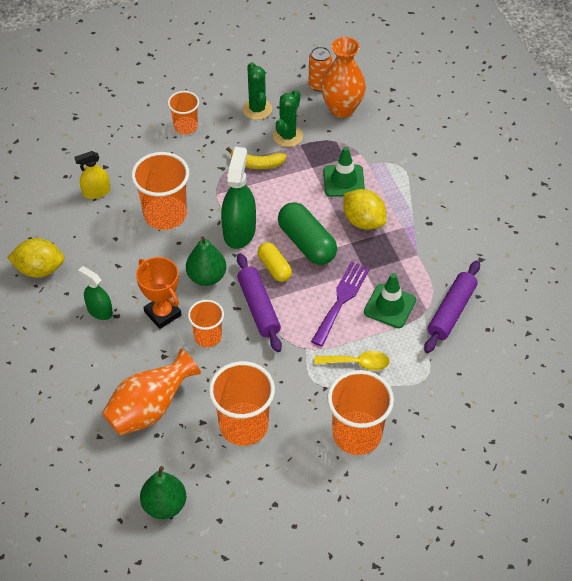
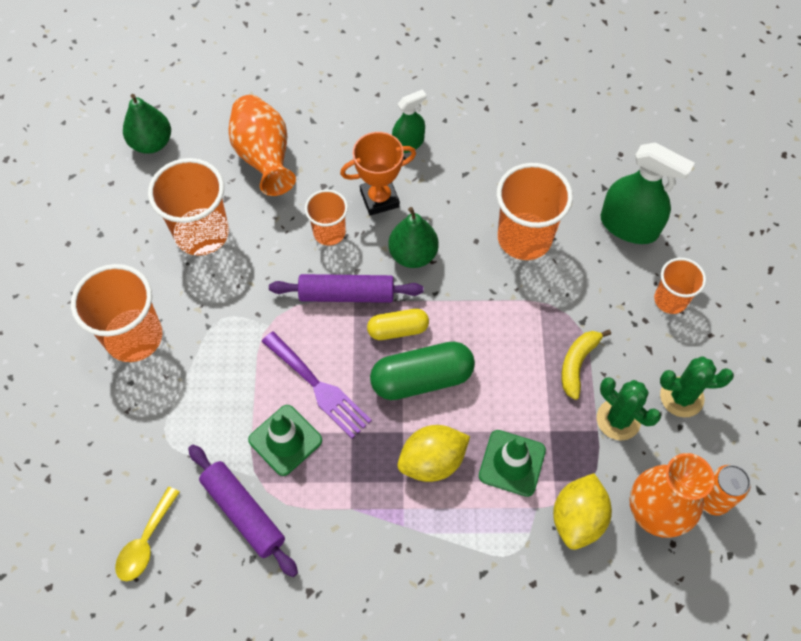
camera: 110 degrees right, 10 degrees up
(39, 269) = (486, 103): yellow lemon -> yellow lemon (577, 518)
(96, 192) = (584, 178): yellow spray bottle -> none
(239, 231) = (470, 309): green spray bottle -> green spray bottle (629, 226)
(357, 363) = (223, 372): yellow spoon -> yellow spoon (146, 542)

